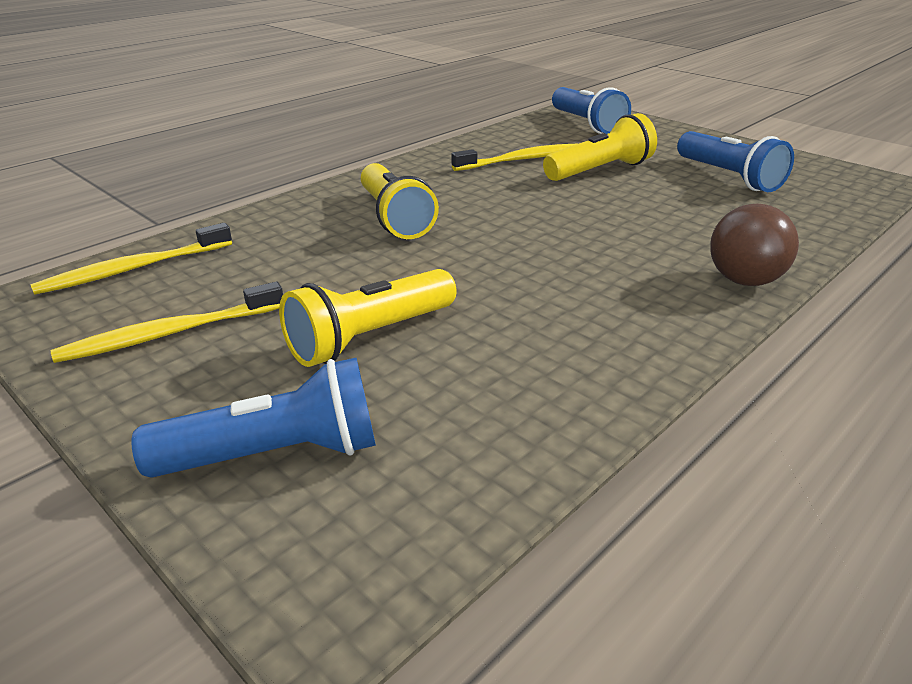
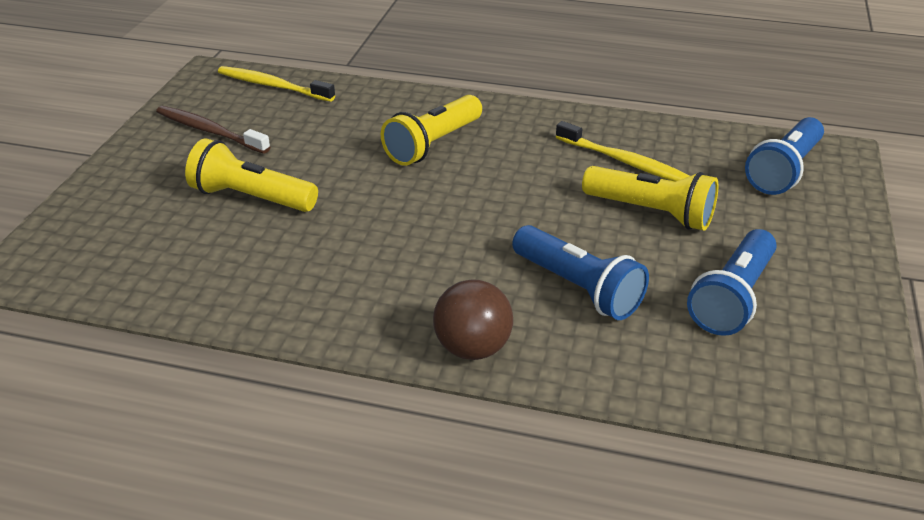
camera: 60 degrees right, 5 degrees up
(169, 333) = (209, 131): yellow toothbrush -> brown toothbrush
(275, 454) = (118, 212): blue flashlight -> blue flashlight (578, 288)

